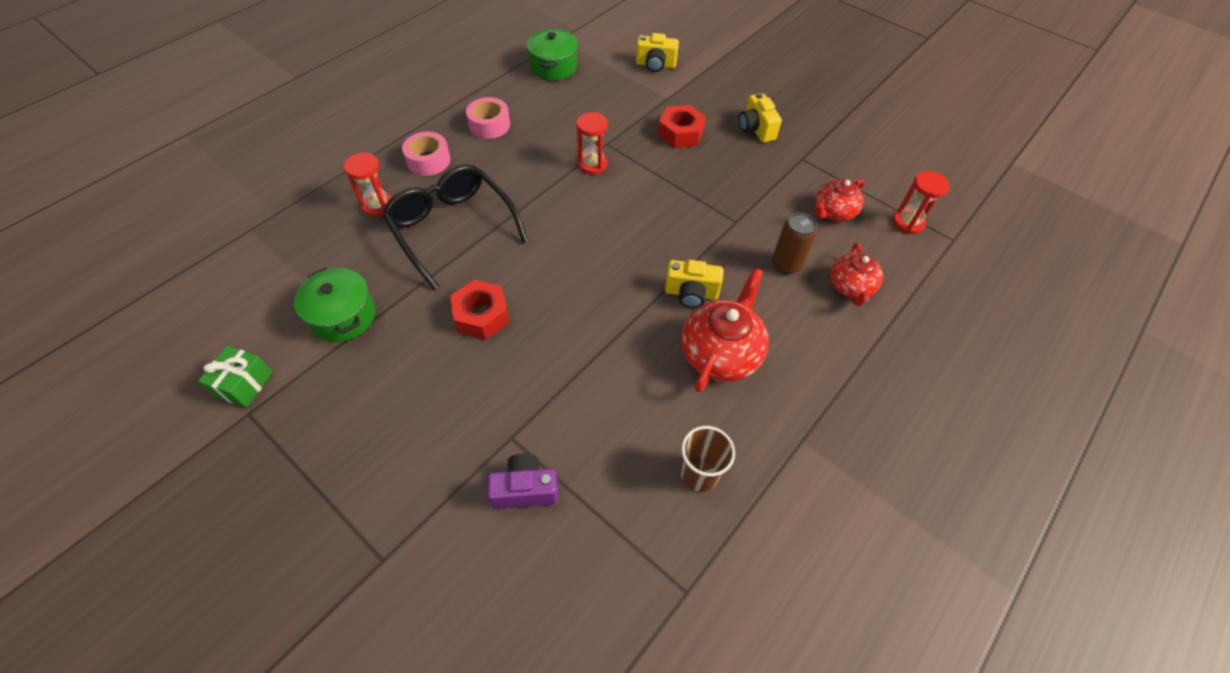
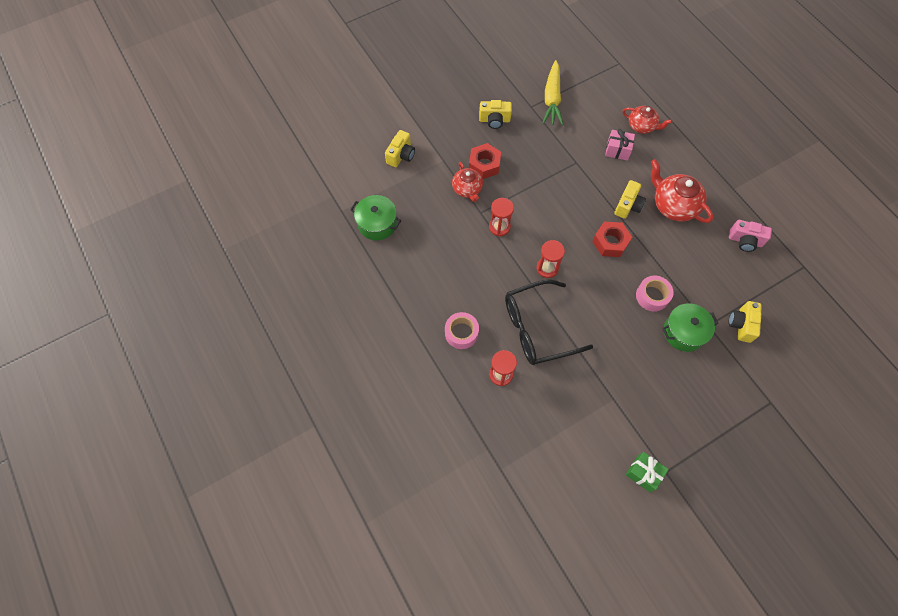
camera: 70 degrees left, 10 degrees up
(343, 316) = (600, 408): green pot -> green pot (684, 332)
(481, 315) = (618, 324): red nut -> red nut (610, 242)
(489, 125) = (434, 284): pink tape -> pink tape (652, 296)
(525, 489) = (741, 325): purple camera -> yellow camera
(699, 473) = (745, 241): brown cup -> pink camera
(786, 264) = (617, 150): brown can -> pink gift
(830, 177) = (552, 99): none -> yellow carrot
(833, 212) = (582, 110): red teapot -> red teapot (467, 189)
(908, 223) = (601, 78): red hourglass -> red hourglass (547, 268)

